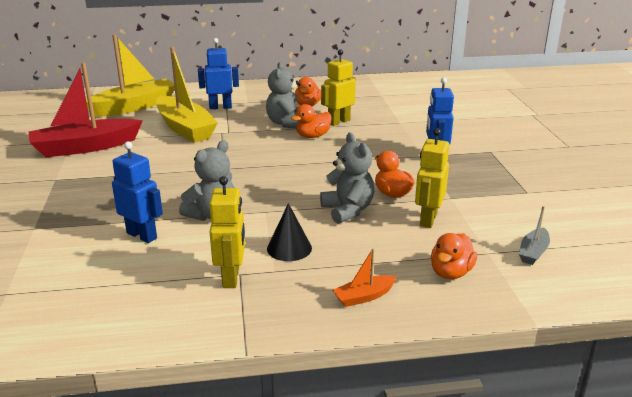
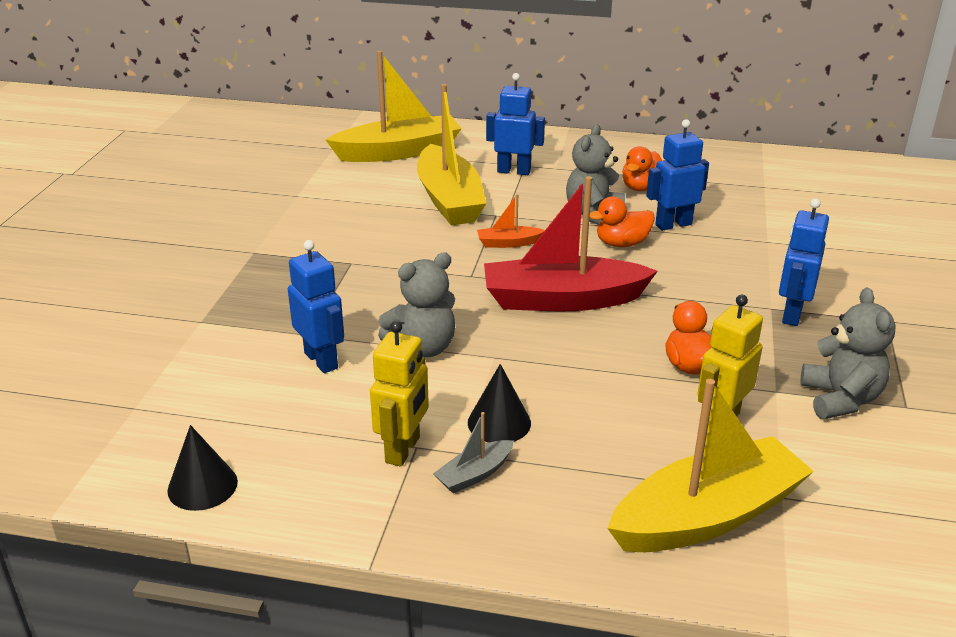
camera: 20 degrees right, 5 degrees up
(85, 147) = (309, 209): red boat -> red boat (562, 300)
(89, 333) = (202, 486): none -> black cone
(338, 121) = (673, 224): yellow robot -> blue robot
(348, 210) = (610, 380): grey teddy bear -> grey teddy bear (840, 399)
(364, 297) = (563, 522): orange boat -> orange boat (508, 243)
(451, 272) = (707, 516): orange duck -> yellow boat
(533, 252) = (854, 513): grey boat -> grey boat (474, 474)

